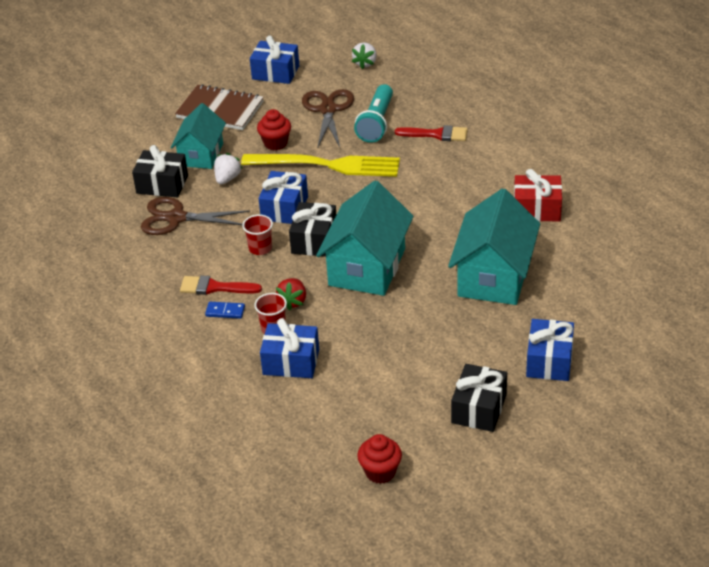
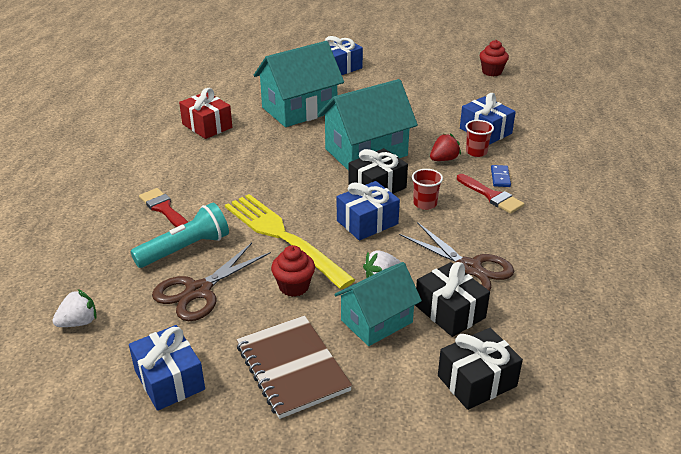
camera: 140 degrees left, 5 degrees down
(225, 311) = (500, 177): blue domino -> blue domino turned 45 degrees clockwise
(479, 409) = (406, 69): black gift -> black gift (477, 381)

